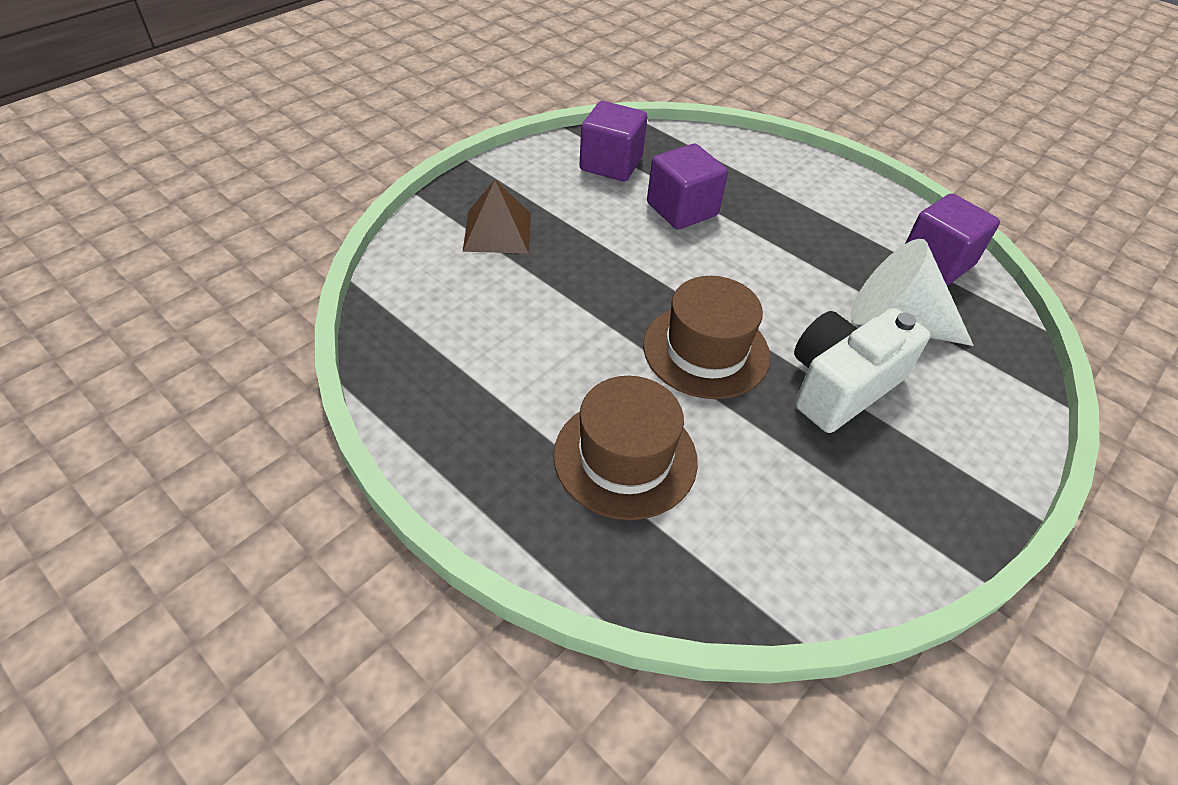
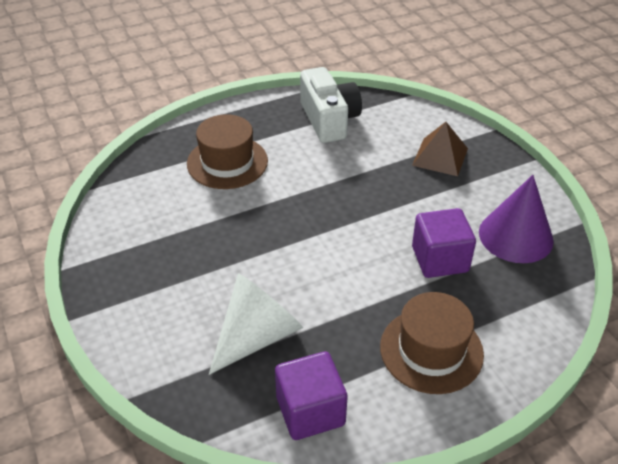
camera: 115 degrees right, 5 degrees down
(611, 164) = (515, 236): purple cube -> purple cone
(706, 350) = (284, 219): brown hat -> brown hat (431, 350)
(841, 386) = (219, 273): white camera -> white camera (329, 120)

